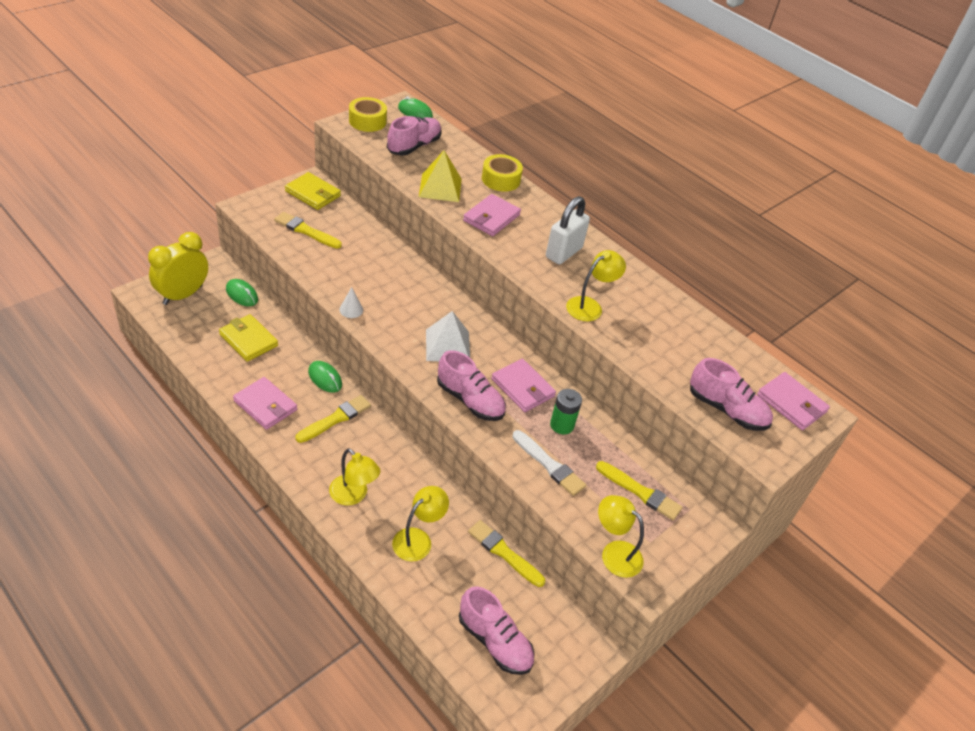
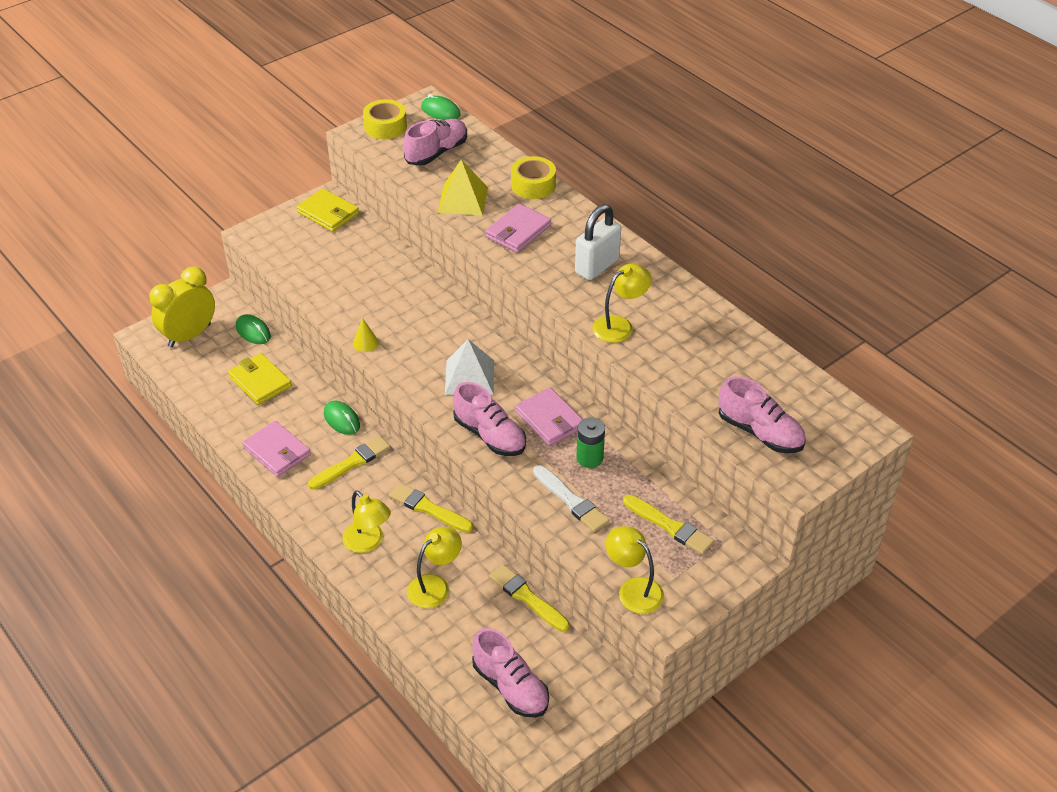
camera: 10 degrees right, 0 degrees up
(306, 231) = (319, 257): yellow brush -> yellow brush (428, 508)
(351, 310) = (365, 343): white cone -> yellow cone
(791, 403) = (836, 423): pink wallet -> none

